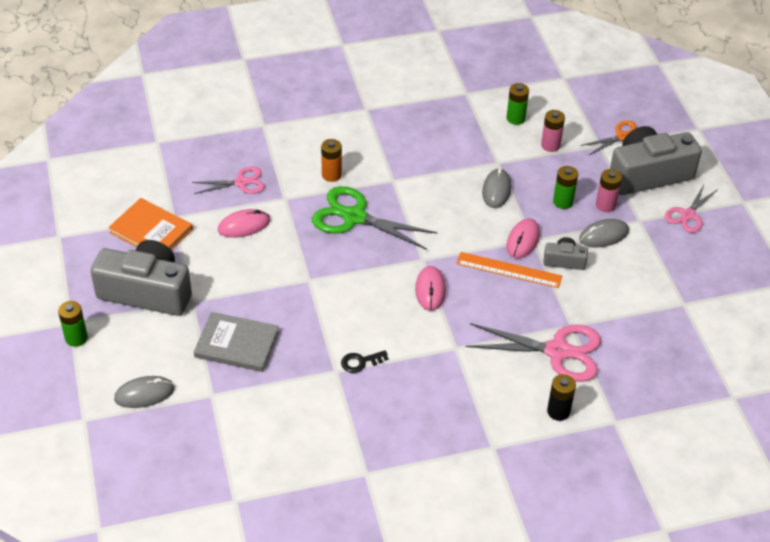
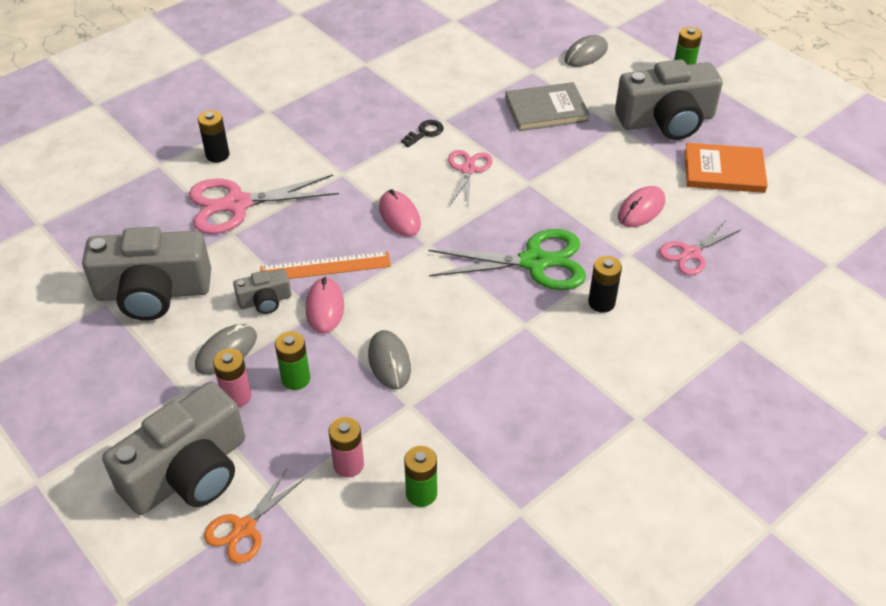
camera: 155 degrees right, 0 degrees up
(331, 175) = (601, 302): orange battery -> black battery
(646, 298) = (153, 292): none -> grey camera
(688, 215) = (117, 425): pink scissors -> pink scissors (468, 170)

